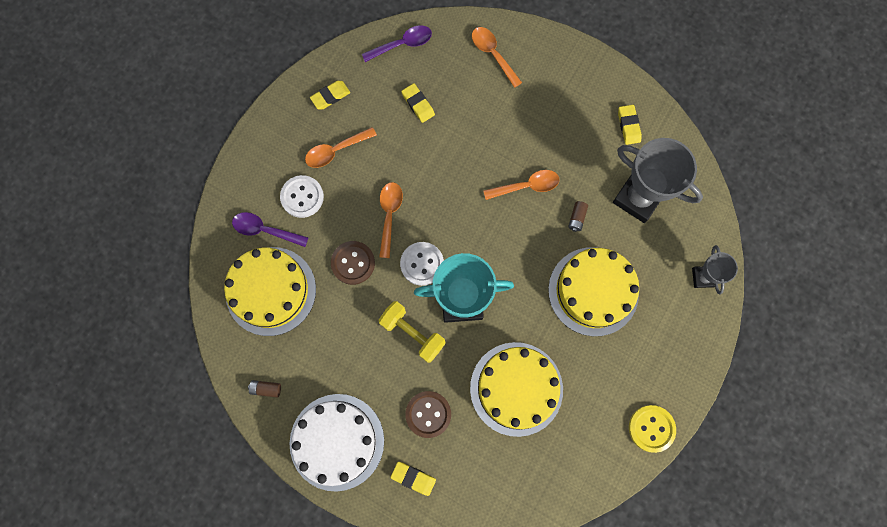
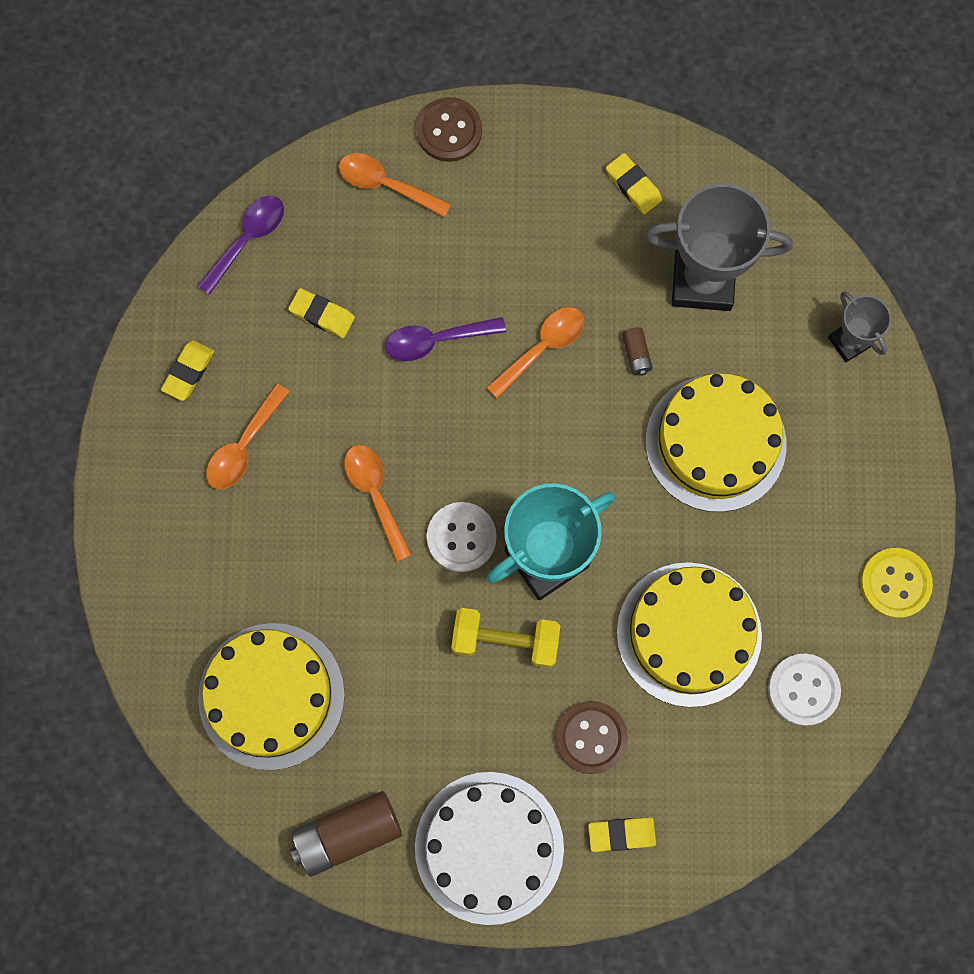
camera: 30 degrees left, 0 degrees up
(265, 230) = (210, 615): purple spoon -> purple spoon (436, 340)
(266, 389) = (347, 834): brown battery -> brown battery, size x2.16
(302, 197) = (235, 538): white button -> white button (803, 690)
(353, 263) = (364, 591): brown button -> brown button (449, 131)

